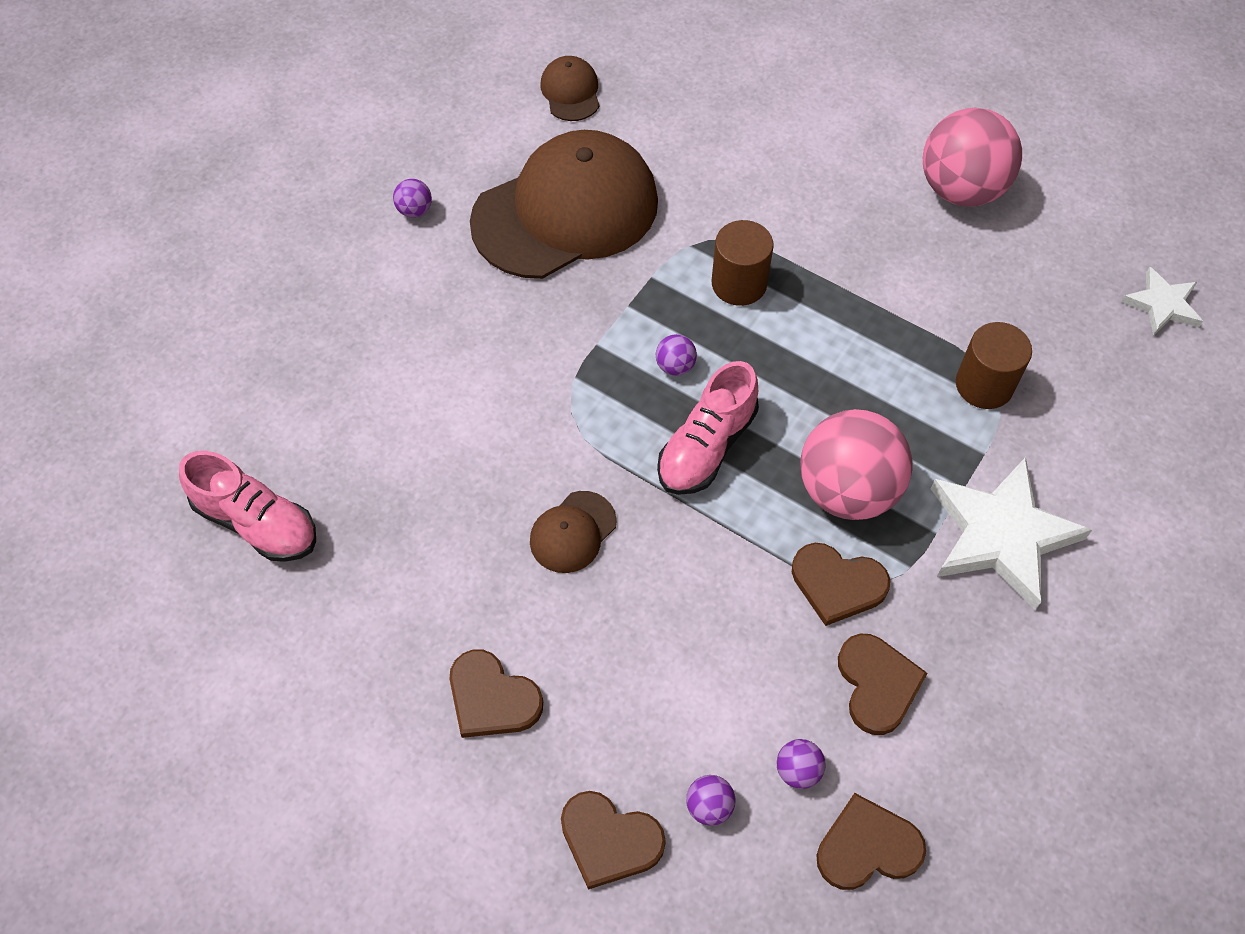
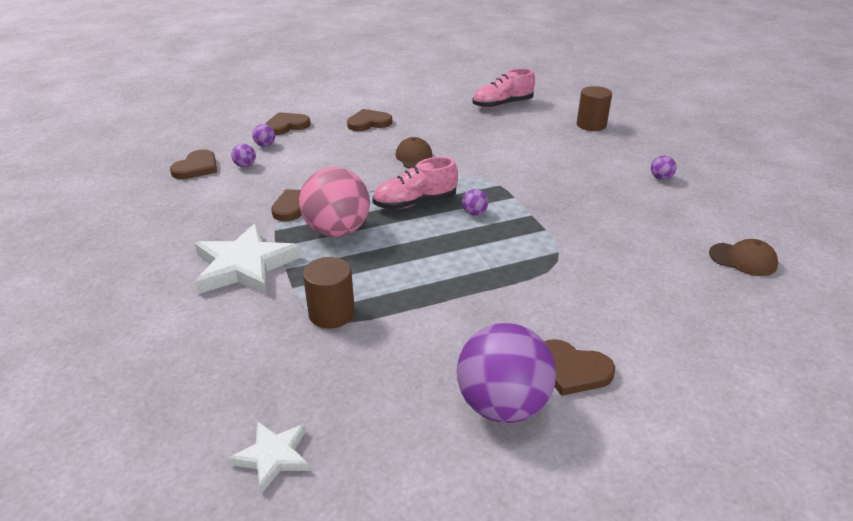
camera: 125 degrees right, 25 degrees down
(566, 211) = (624, 220): brown cap -> none
(706, 447) = (415, 203): pink shoe -> pink shoe turned 90 degrees counterclockwise
(739, 283) = (510, 256): brown cylinder -> brown cylinder (591, 125)
(877, 684) = (243, 196): brown heart -> brown heart (572, 370)
(961, 189) = (502, 405): pink ball -> purple ball

